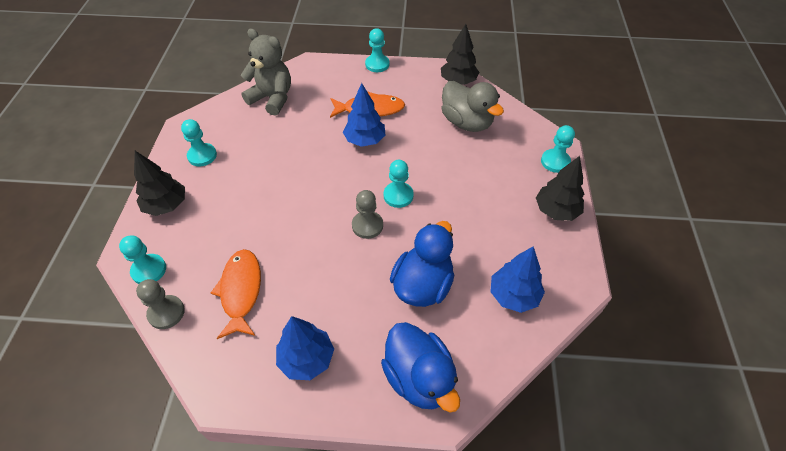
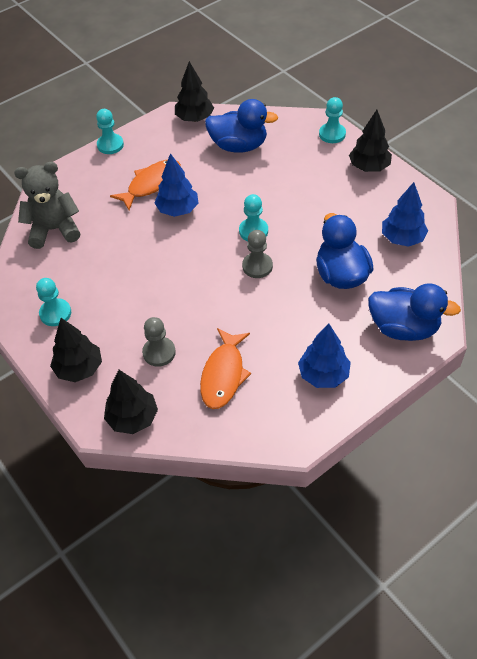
camera: 40 degrees left, 0 degrees up
(149, 270) = (132, 418): turquoise pawn -> black tree
(166, 313) = (188, 430): grey pawn -> grey pawn (159, 352)
(241, 291) = (223, 374): orange fish -> orange fish turned 120 degrees counterclockwise
(466, 122) = (239, 146): grey duck -> blue duck

